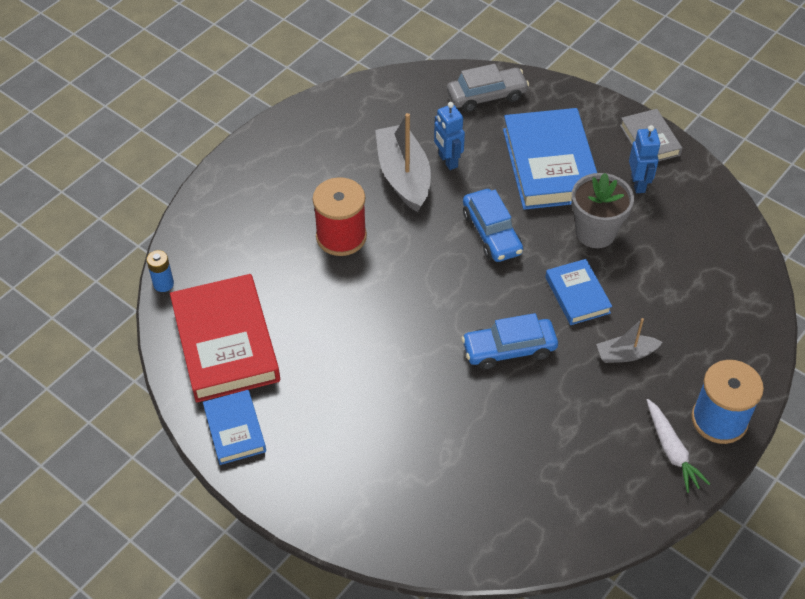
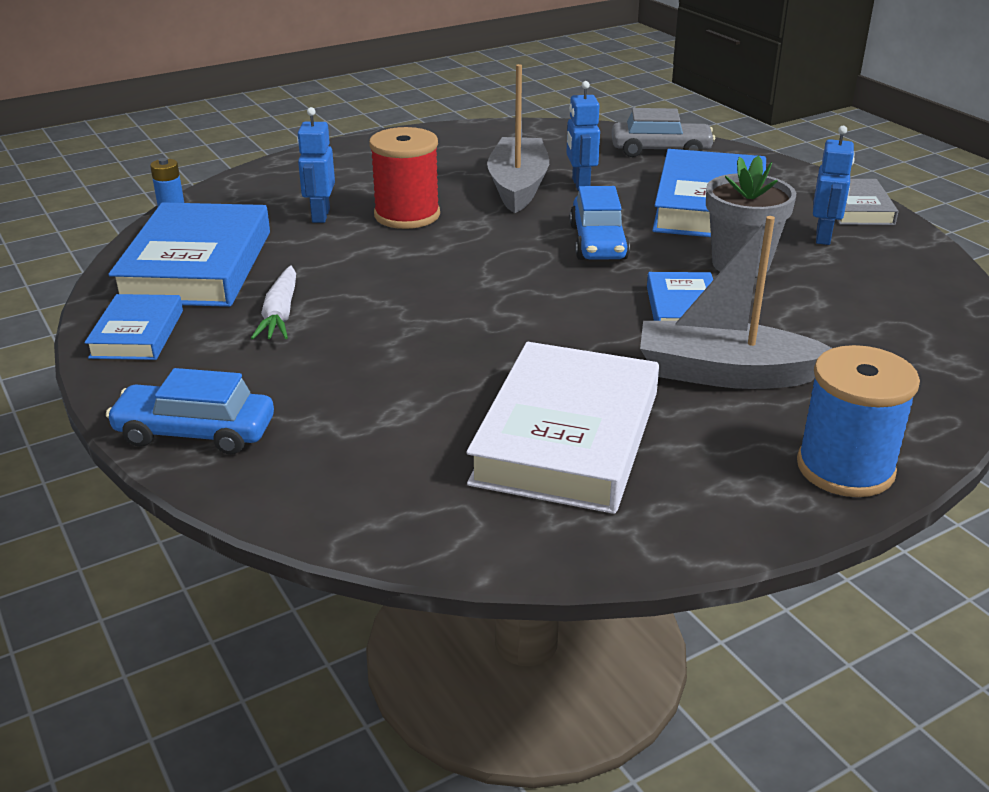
camera: 20 degrees right, 20 degrees down
(225, 343) = (196, 266): red book -> blue book
(277, 255) = (320, 216): none -> blue robot
(509, 349) = (554, 337): blue car -> blue car (195, 432)
(558, 443) = (566, 437): none -> white book
(626, 354) = (724, 373): grey boat -> grey boat, size x1.85
(672, 451) = (747, 484): white carrot -> white carrot (280, 314)

